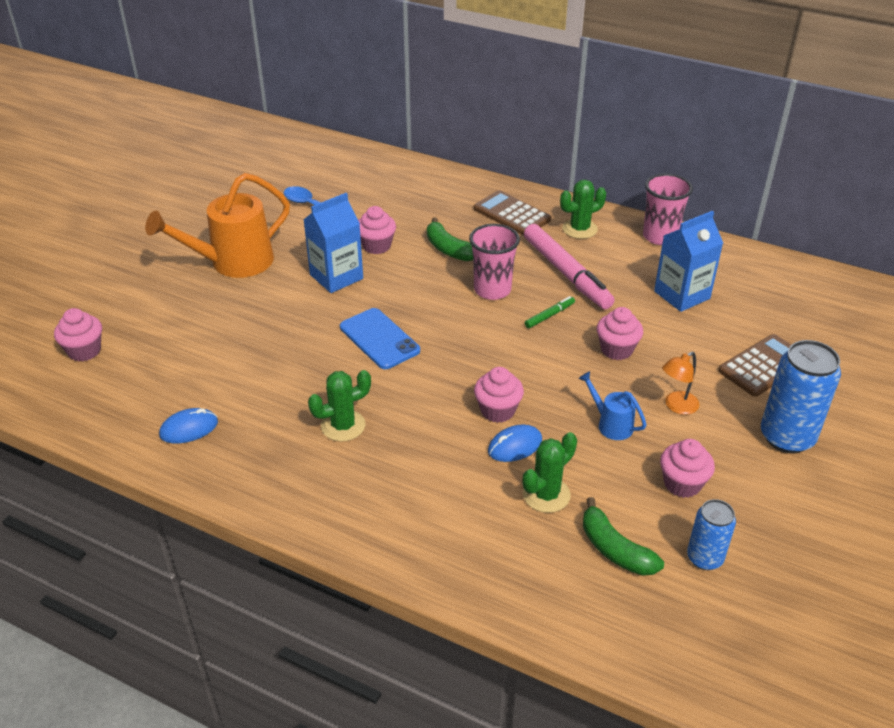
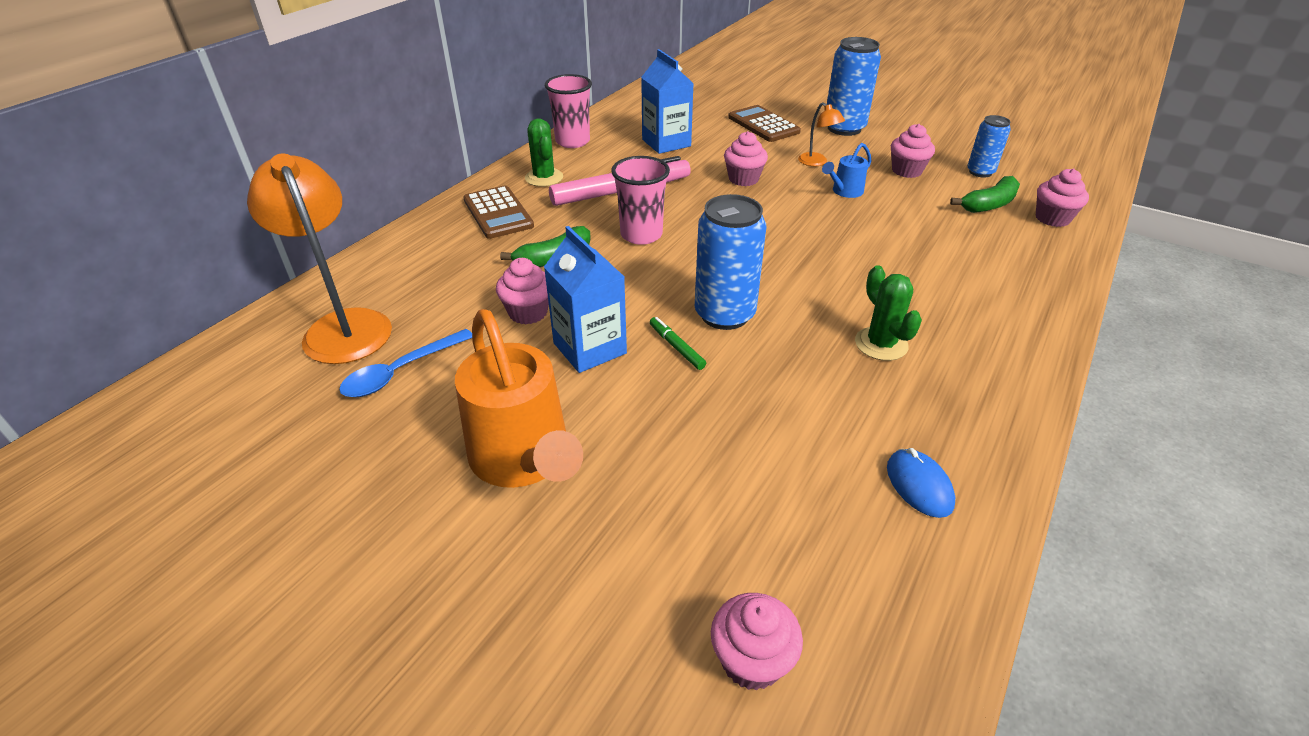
camera: 85 degrees left, 0 degrees up
(358, 178) = (343, 326): none -> orange lamp
(379, 339) = (724, 314): blue phone -> blue can
(497, 410) = (837, 245): pink cupcake -> pink cupcake (1052, 218)
(511, 214) = (498, 213): brown calculator -> brown calculator turned 75 degrees counterclockwise
(515, 446) = (884, 239): blue mouse -> none
(546, 495) = (941, 228): green cactus -> none
(549, 315) = (690, 206): green marker -> green marker (676, 347)

